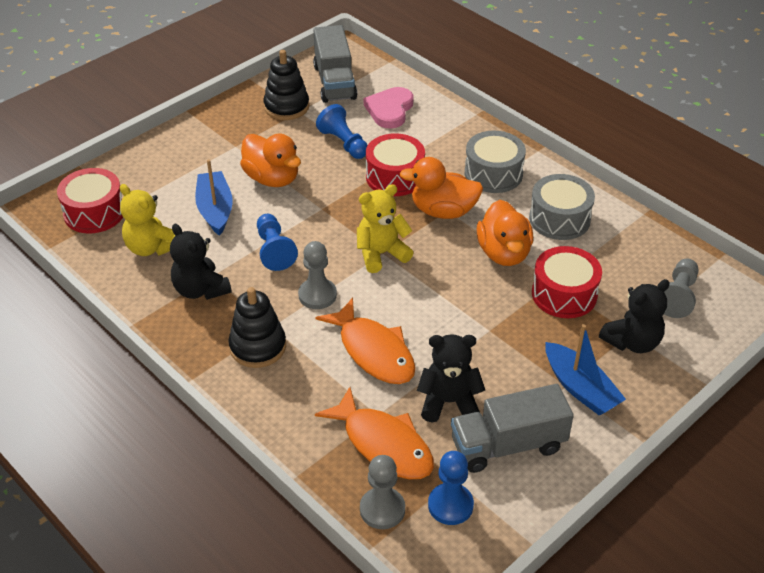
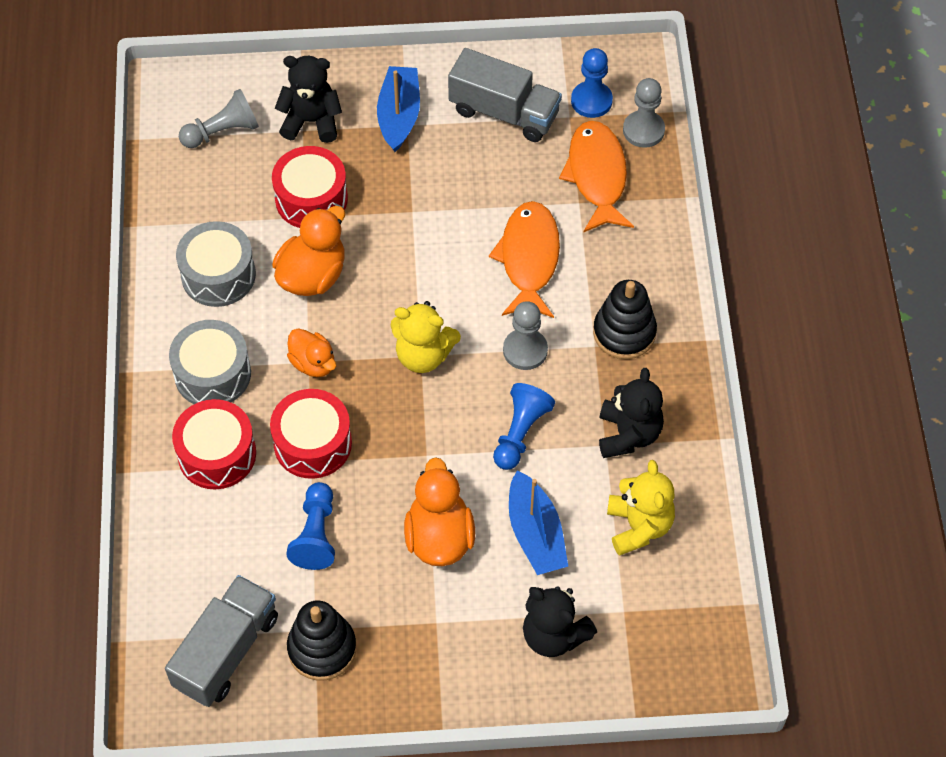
camera: 140 degrees left, 15 degrees up
(94, 212) = (666, 625): red drum -> red drum (217, 454)
(215, 210) = (535, 533): blue boat -> blue boat turned 45 degrees counterclockwise
(390, 110) = (214, 551): pink heart -> none
(443, 211) = (313, 363): orange duck -> orange duck, size x0.64
(449, 402) = (512, 174): black teddy bear -> black teddy bear (554, 635)

